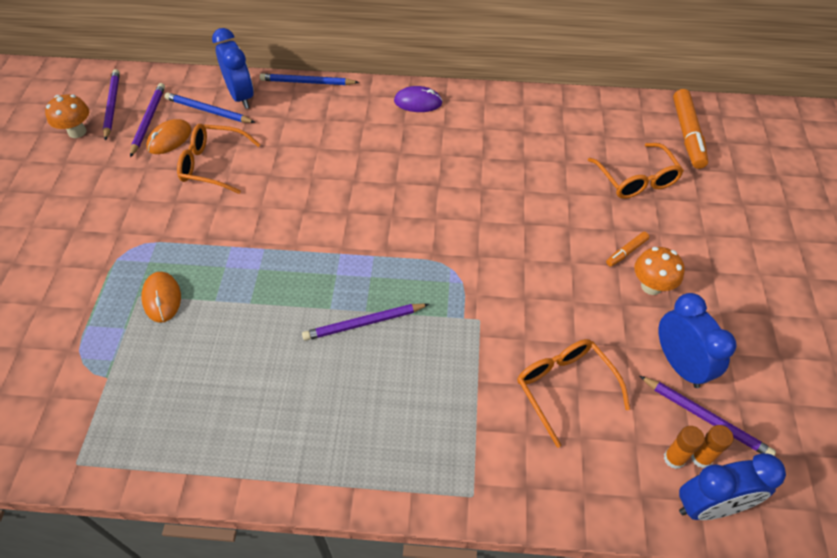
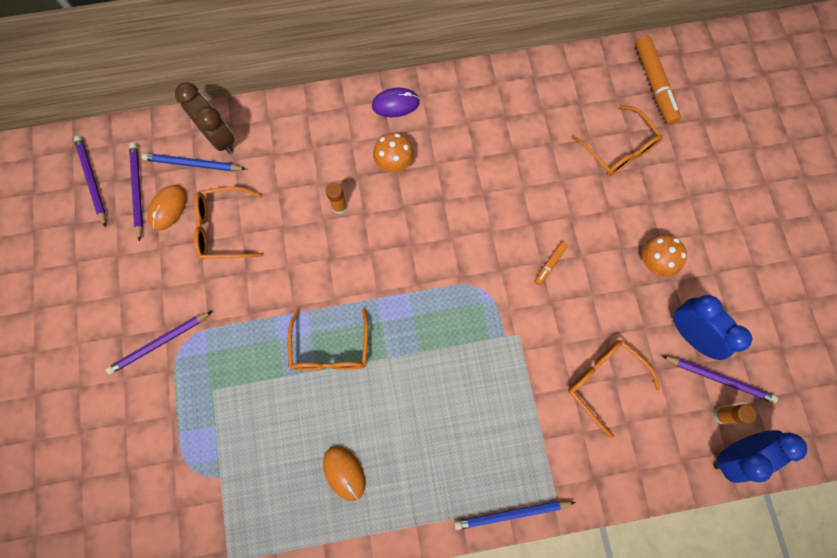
camera: 15 degrees left, 20 degrees up
(77, 132) = (71, 222): orange mushroom -> orange mushroom (394, 164)
(162, 298) = (235, 387): orange mouse -> orange mouse (344, 473)
(241, 96) = (219, 138): blue clock -> brown clock
(273, 287) = (330, 349): none -> orange glasses
(307, 82) = (279, 104): blue pencil -> blue pencil (511, 513)
(364, 323) = (422, 364): purple pencil -> purple pencil (160, 343)
(626, 252) = (626, 232): orange marker -> orange marker (549, 264)
(674, 458) = (701, 422): orange glue stick -> orange glue stick (339, 207)

